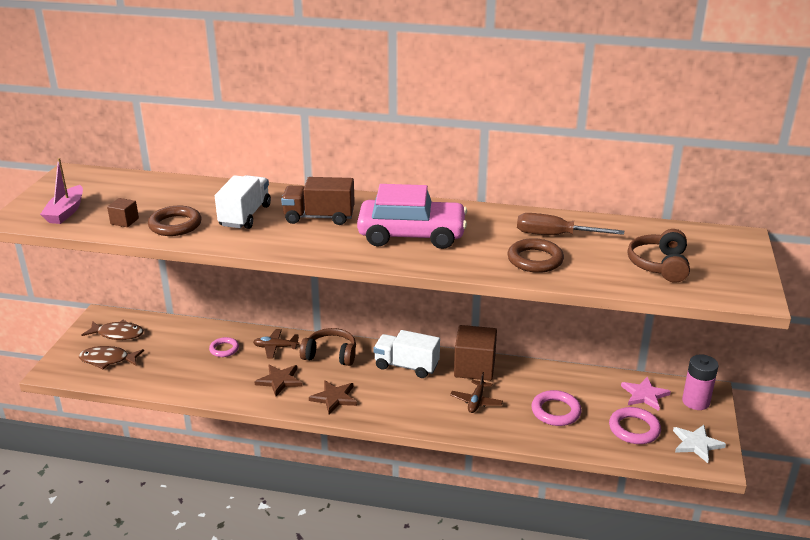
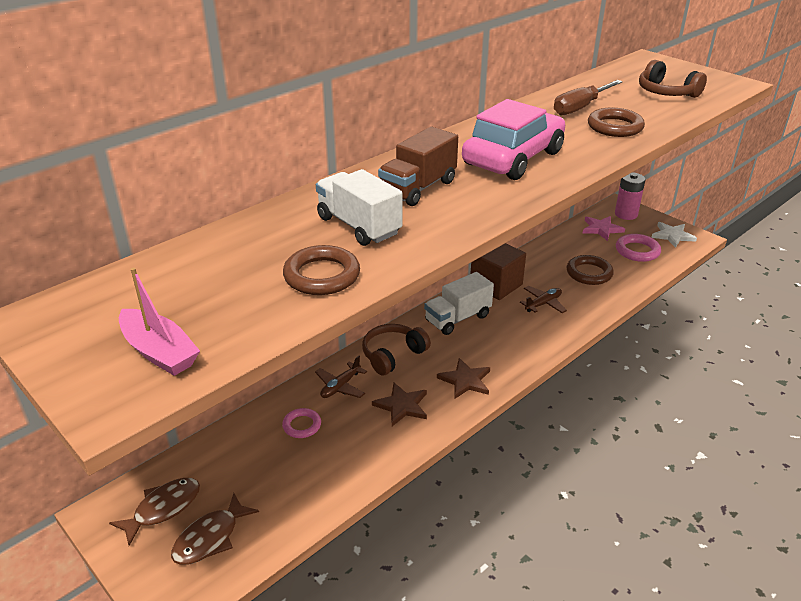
camera: 55 degrees left, 5 degrees up
(124, 221) = (260, 310): brown cube -> none
(476, 401) = (543, 304): brown plane -> brown plane turned 90 degrees counterclockwise
(556, 411) = (589, 273): pink ring -> brown ring

